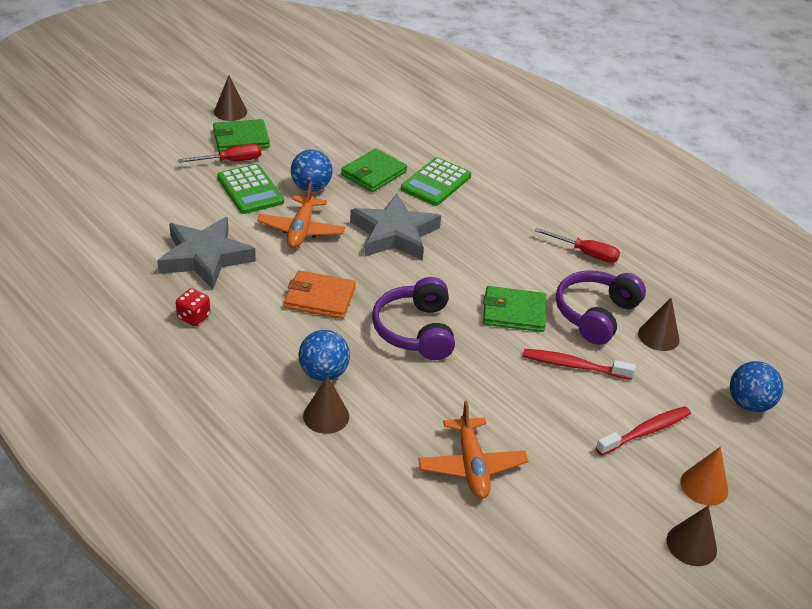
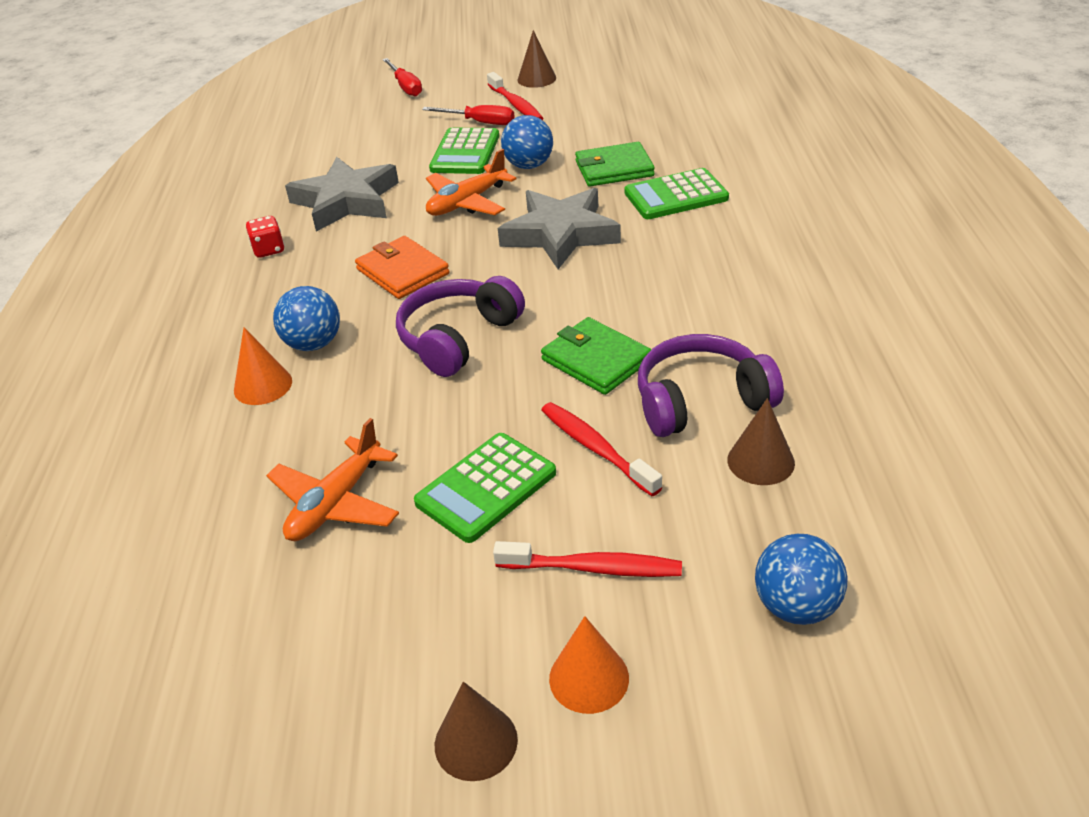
camera: 45 degrees right, 0 degrees up
(241, 139) = (516, 105): green wallet -> red toothbrush
(326, 416) = (263, 385): brown cone -> orange cone
(543, 415) = (486, 488): none -> green calculator
(585, 253) = (777, 327): red screwdriver -> red screwdriver (405, 87)

